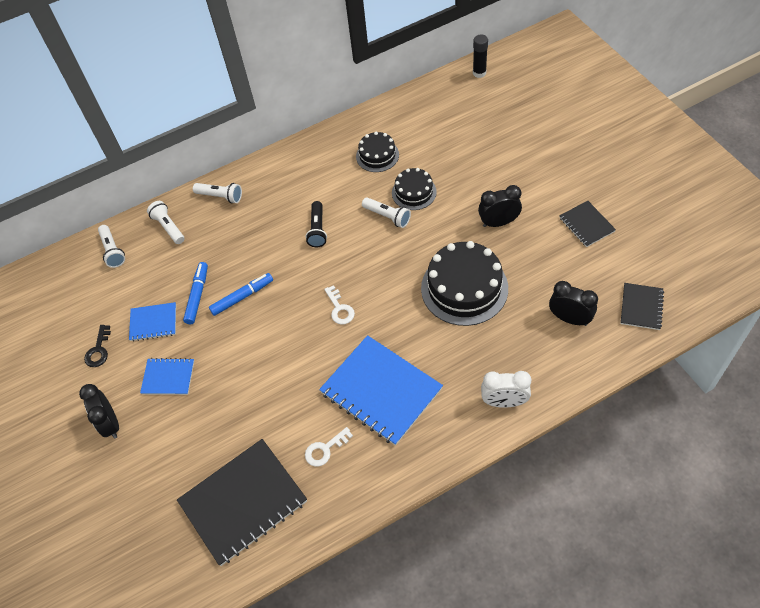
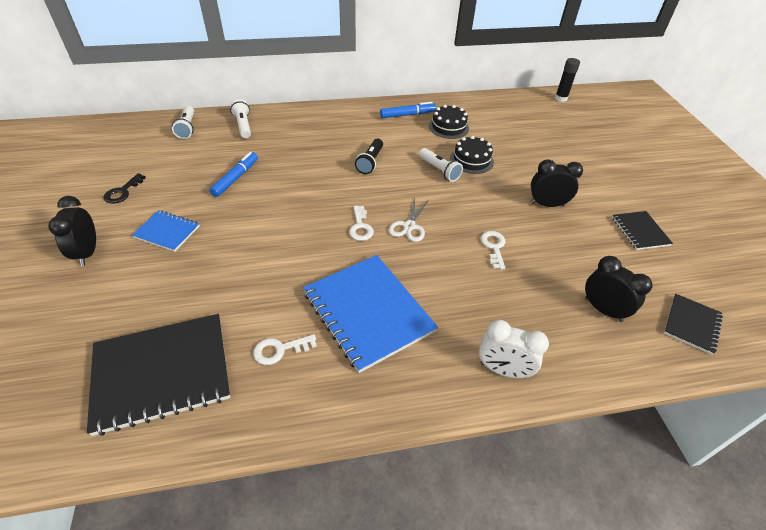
camera: 10 degrees right, 10 degrees down
(153, 322) = (184, 186): blue notebook -> none
(220, 196) = (299, 118): white flashlight -> none
(242, 297) = (275, 191): blue marker -> blue marker (408, 115)
(383, 292) = (409, 226): none -> white scissors
(464, 288) = (494, 247): black cake -> white key

